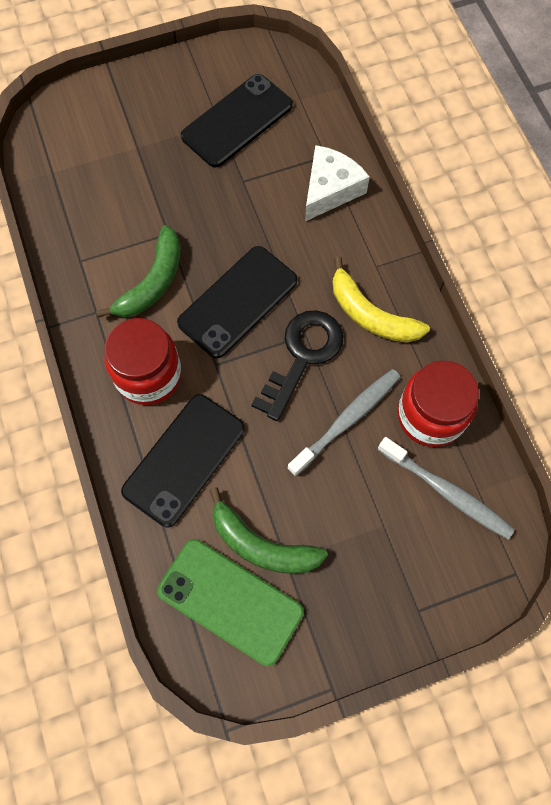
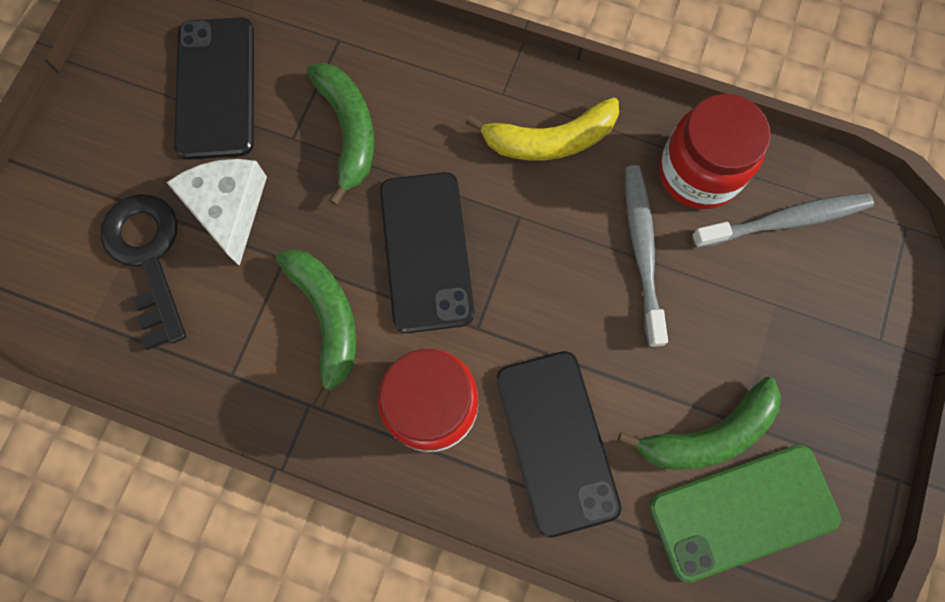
camera: 50 degrees left, 5 degrees up
(274, 205) = (349, 131): none -> green banana
(302, 356) = (540, 238): black key -> black key (148, 257)
(330, 189) = (381, 66): white cheese -> white cheese (228, 208)

